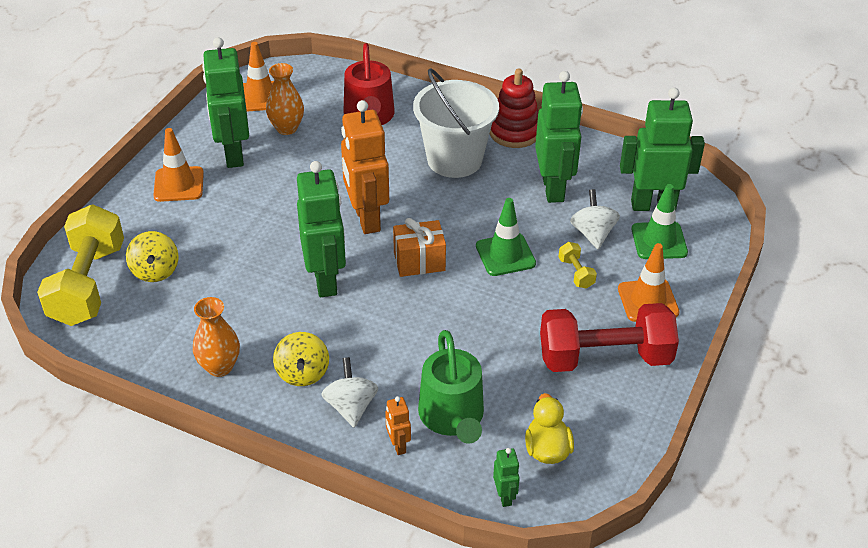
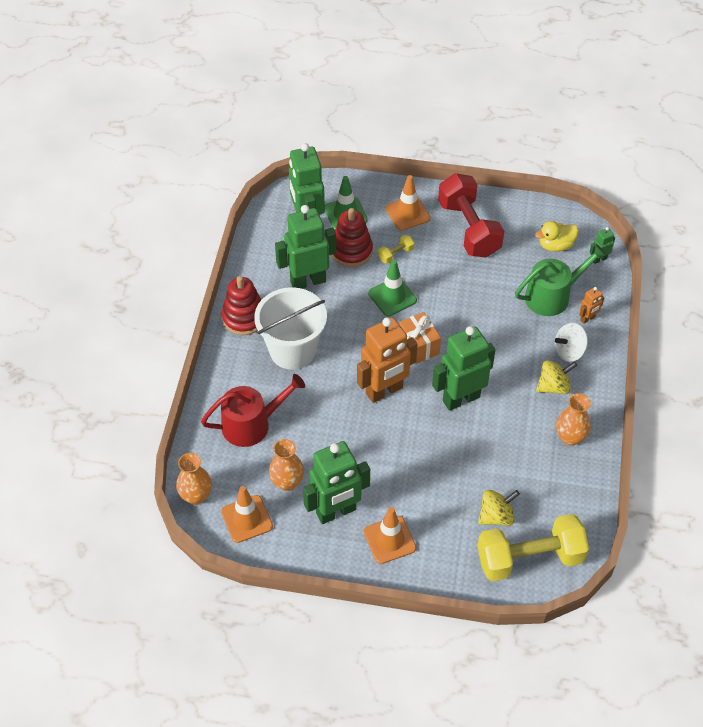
camera: 105 degrees left, 10 degrees up
(304, 71) = (196, 496): none -> orange vase
(593, 234) = (351, 251): white spinning top -> red stacking toy

